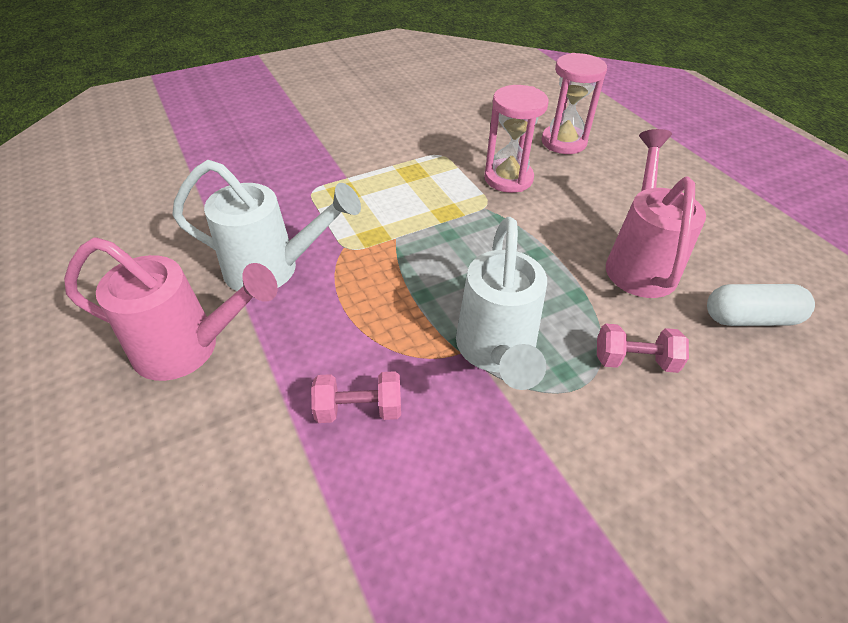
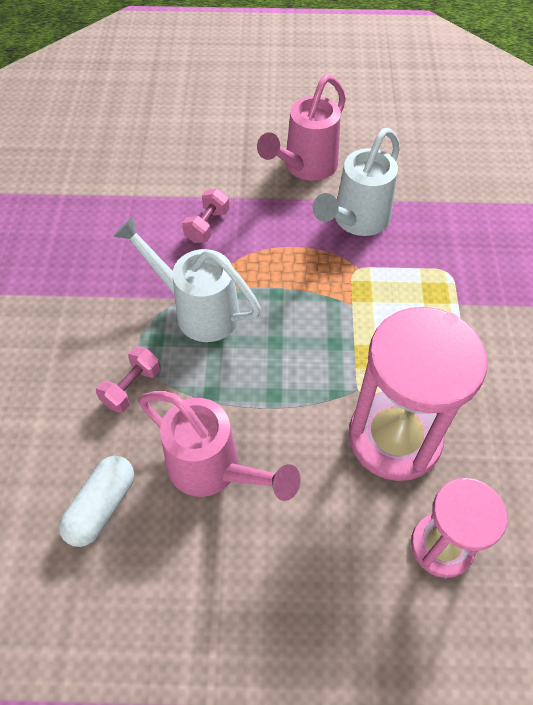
camera: 120 degrees right, 10 degrees up
(508, 178) = (394, 437): pink hourglass -> pink hourglass, size x1.62

